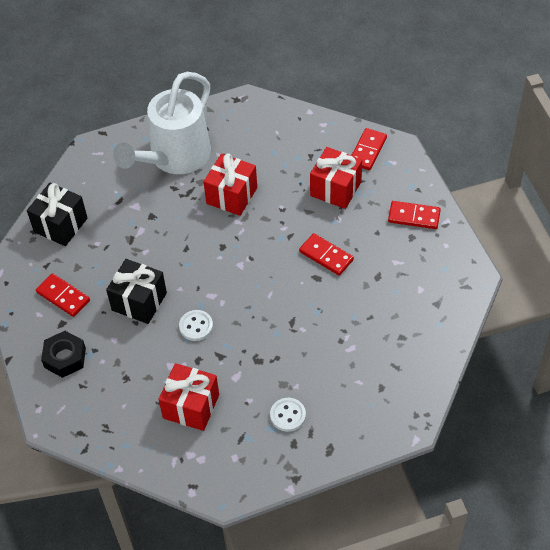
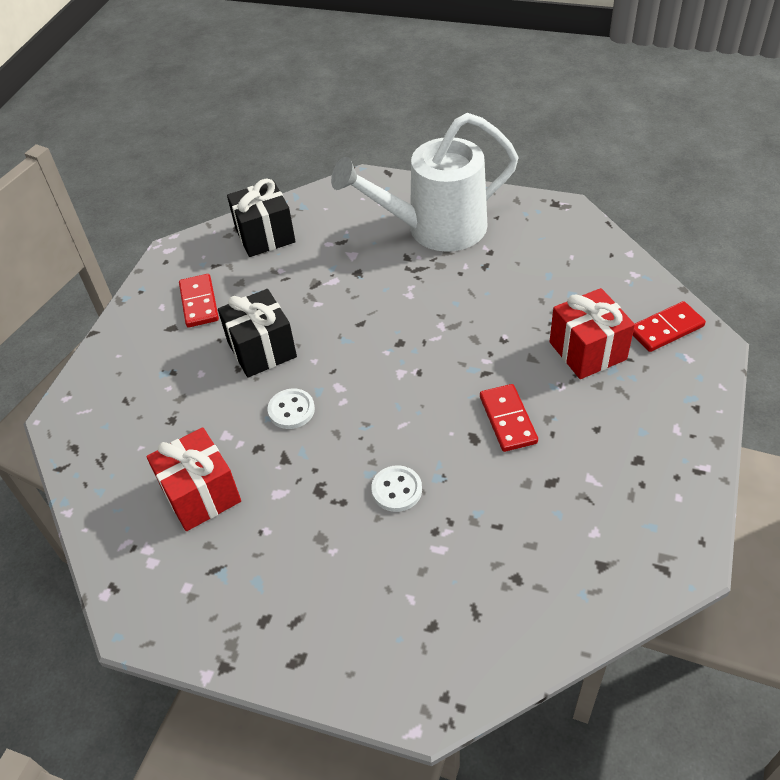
camera: 40 degrees right, 5 degrees down
(65, 358) = (139, 362): black nut -> none
(232, 195) = (460, 296): red gift -> none
(288, 415) = (290, 580): white button -> white button (396, 490)
(414, 217) = (662, 437): red domino -> none

